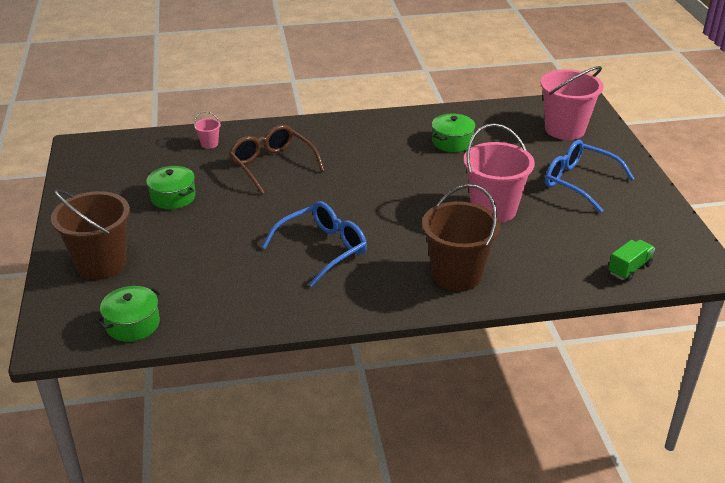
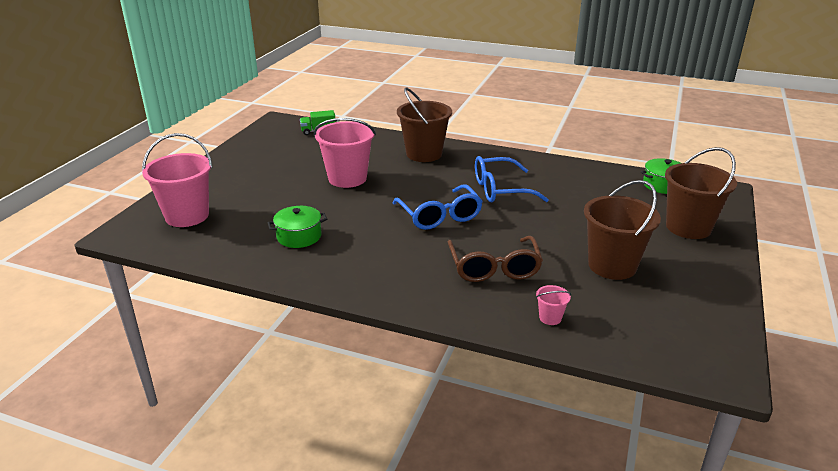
camera: 150 degrees left, 5 degrees down
(173, 197) = (612, 266): green pot -> brown bucket
(579, 182) = (258, 176): blue glasses -> blue glasses (439, 216)

